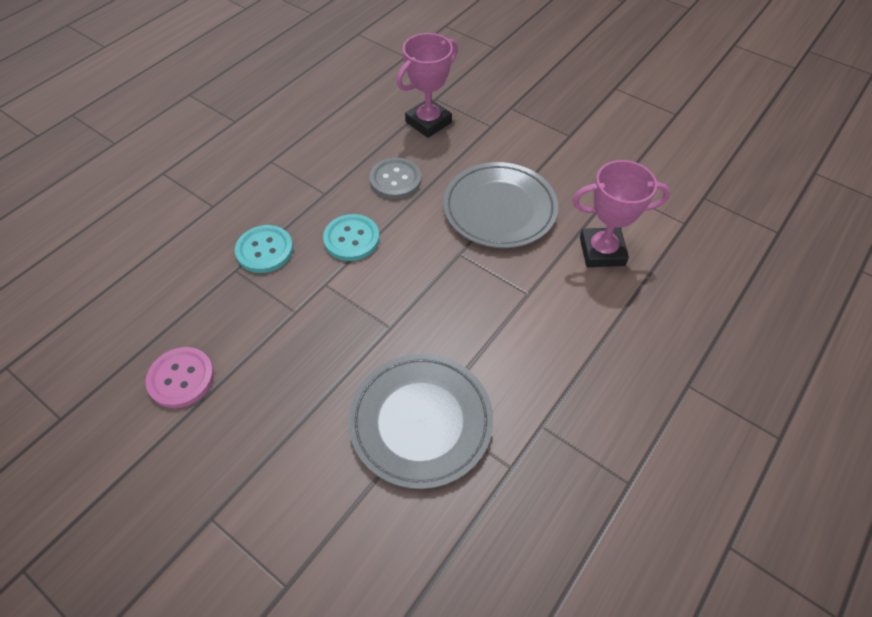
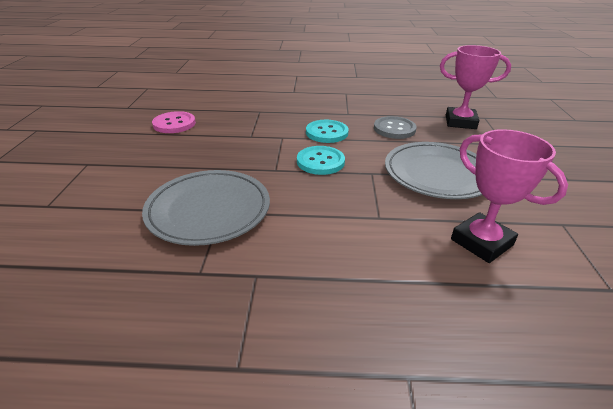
camera: 55 degrees right, 20 degrees down
(265, 250) = (283, 113): turquoise button -> turquoise button (320, 162)

